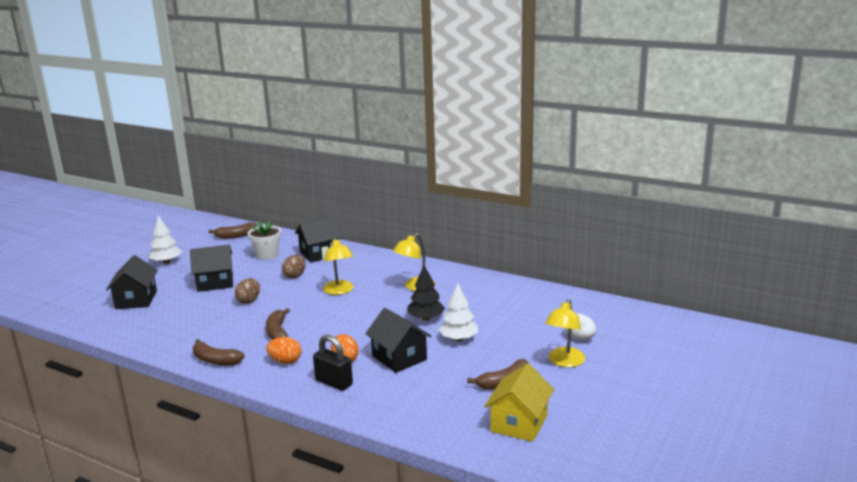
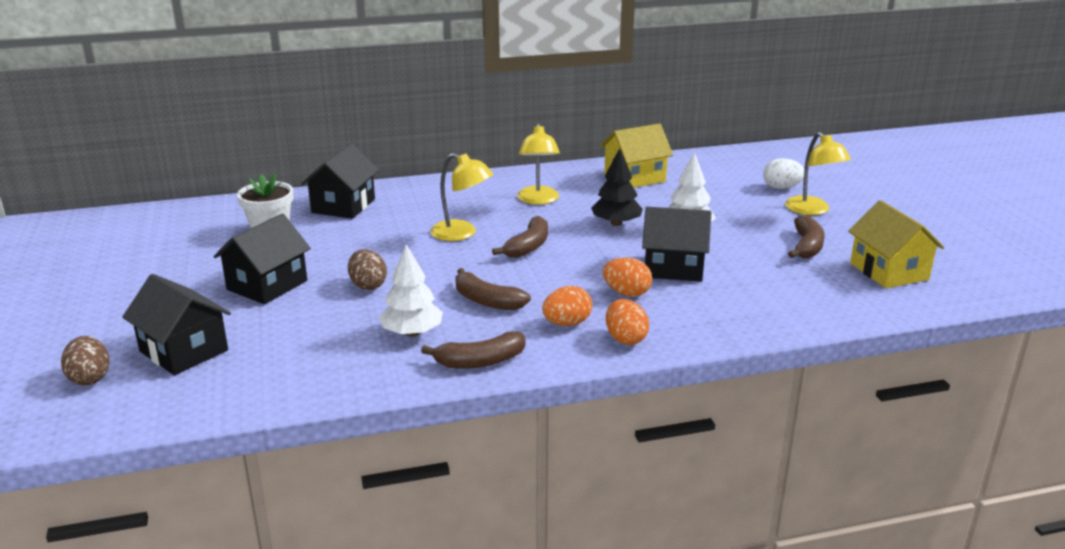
camera: 45 degrees left, 5 degrees up
(166, 262) = (119, 290): white tree -> white tree (412, 333)
(236, 236) = (164, 225): brown banana -> brown banana (528, 246)
(293, 383) = (625, 339): none -> orange egg
(295, 276) = (366, 238): brown egg -> brown egg (90, 378)
(334, 383) = (665, 318): black padlock -> none
(499, 294) = (634, 178): none -> yellow house

